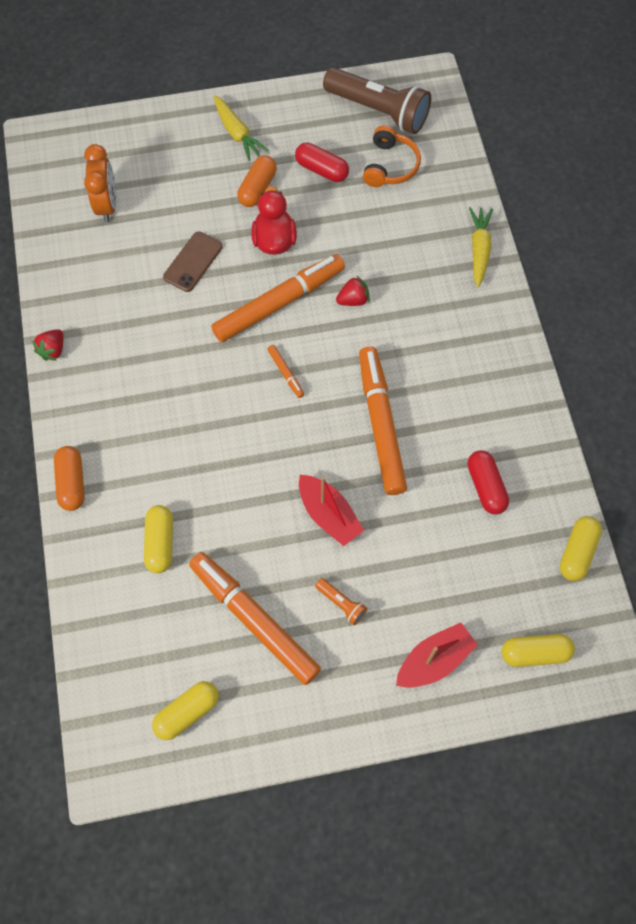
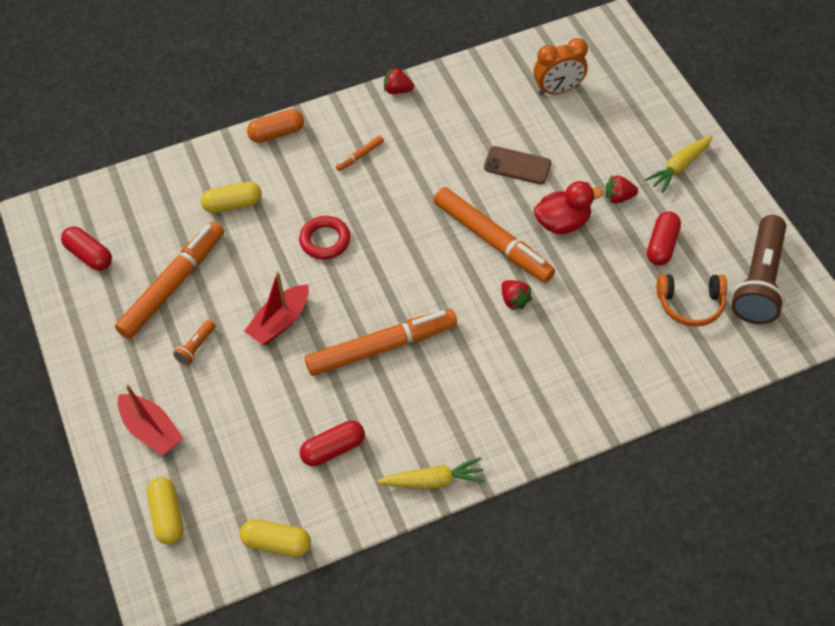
camera: 80 degrees right, 10 degrees down
(187, 712) = (89, 255): yellow capsule -> red capsule
(236, 455) = (325, 240): none -> red ring
(257, 188) = (618, 197): orange capsule -> red strawberry
(285, 373) = (418, 261): orange marker -> orange marker (360, 156)
(479, 249) = (612, 404): yellow carrot -> yellow carrot (433, 481)

